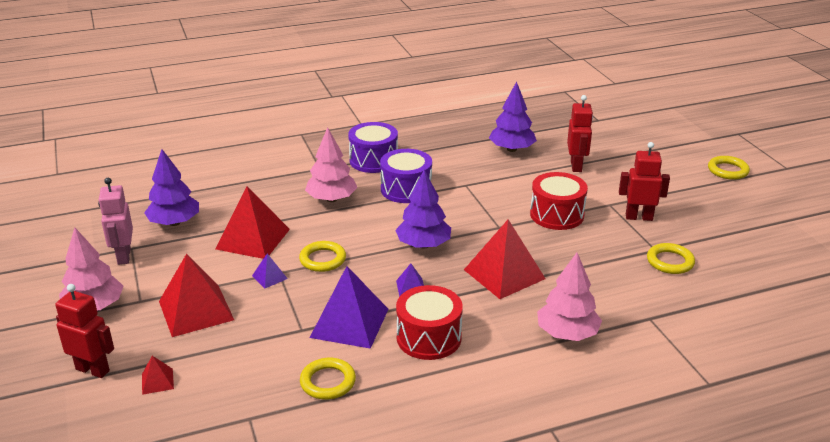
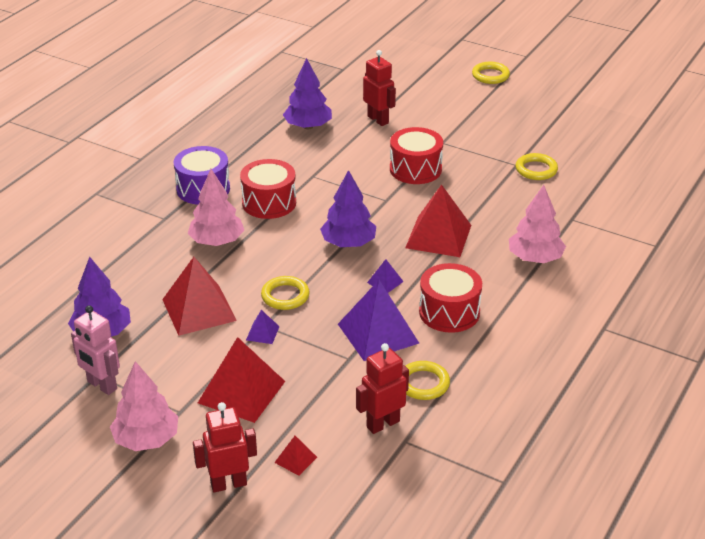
camera: 40 degrees left, 5 degrees up
(406, 189) = (269, 202): purple drum -> red drum
(639, 217) = (475, 144): red robot -> red robot (382, 424)

